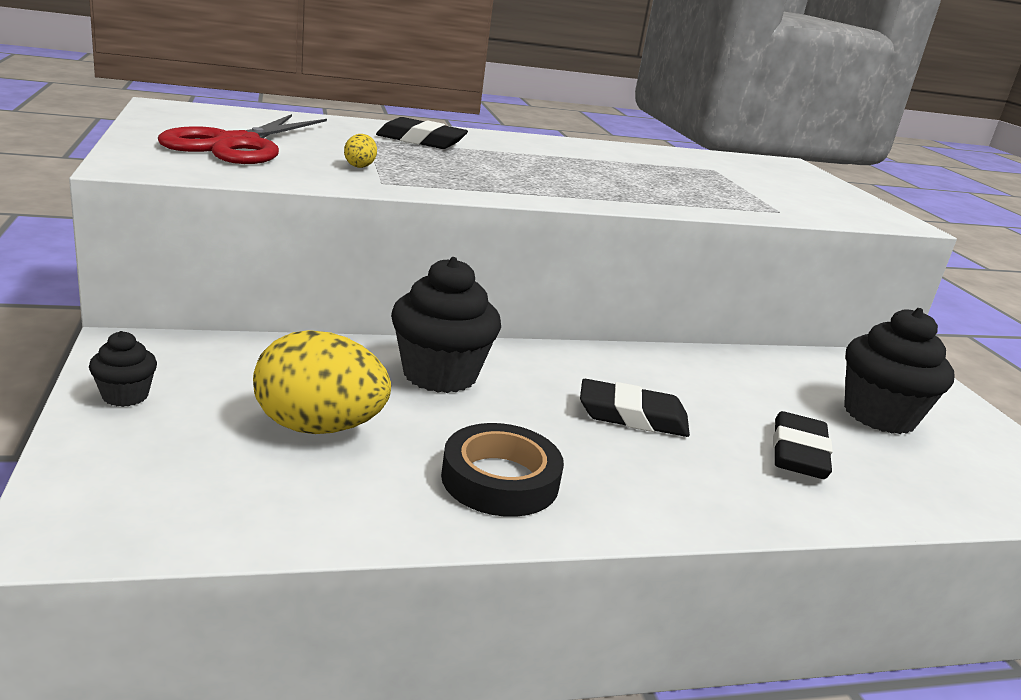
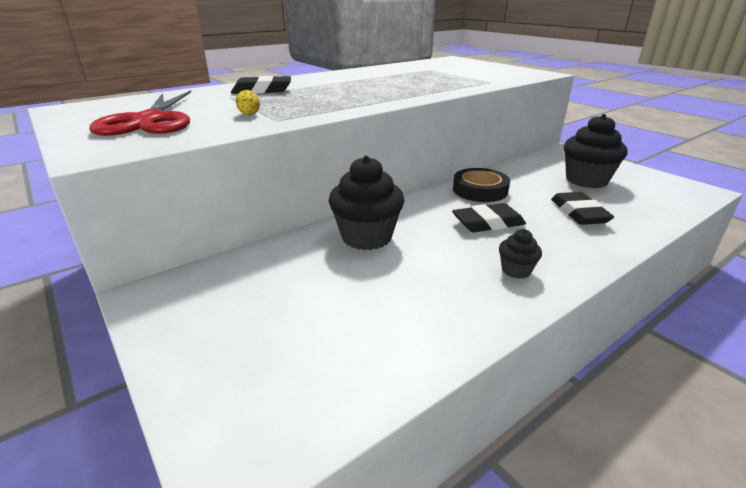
camera: 20 degrees left, 5 degrees up
(125, 396) = (179, 333): black cupcake -> black cupcake (516, 270)
(318, 427) = (333, 301): yellow egg -> none
(500, 479) = (468, 290): black tape -> black tape (480, 190)

